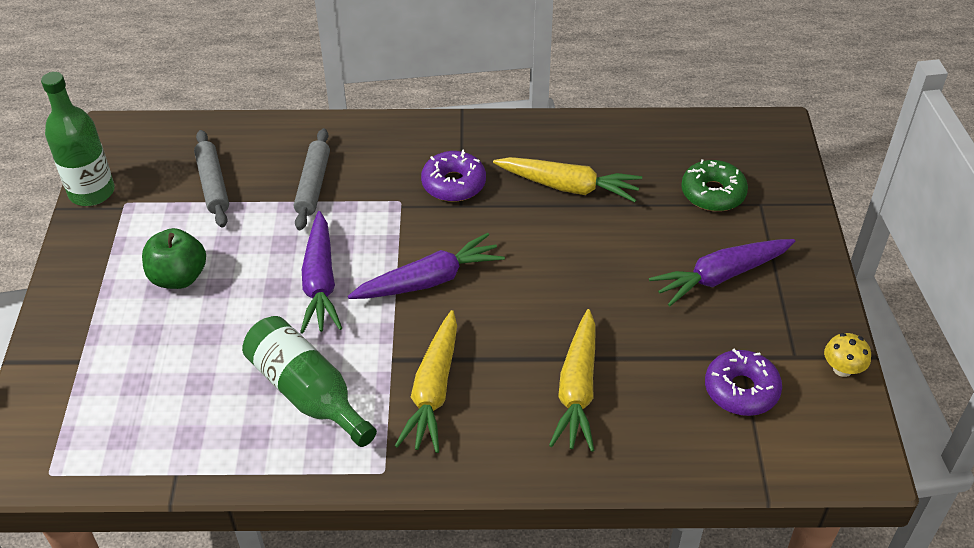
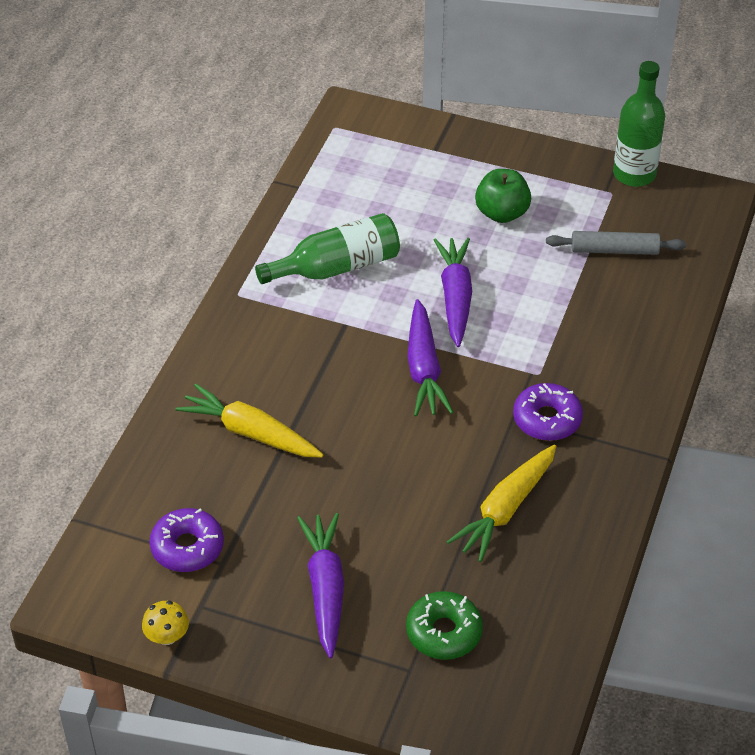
camera: 110 degrees right, 0 degrees up
(313, 185) = (586, 317): grey rolling pin -> none
(320, 282) = (455, 297): purple carrot -> purple carrot turned 75 degrees clockwise
(433, 390) = (299, 341): yellow carrot -> none

